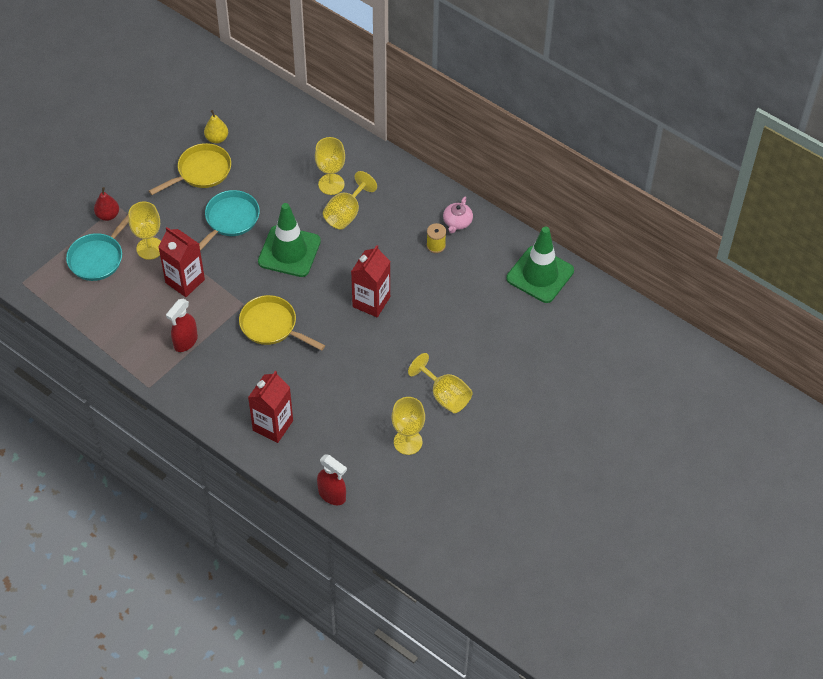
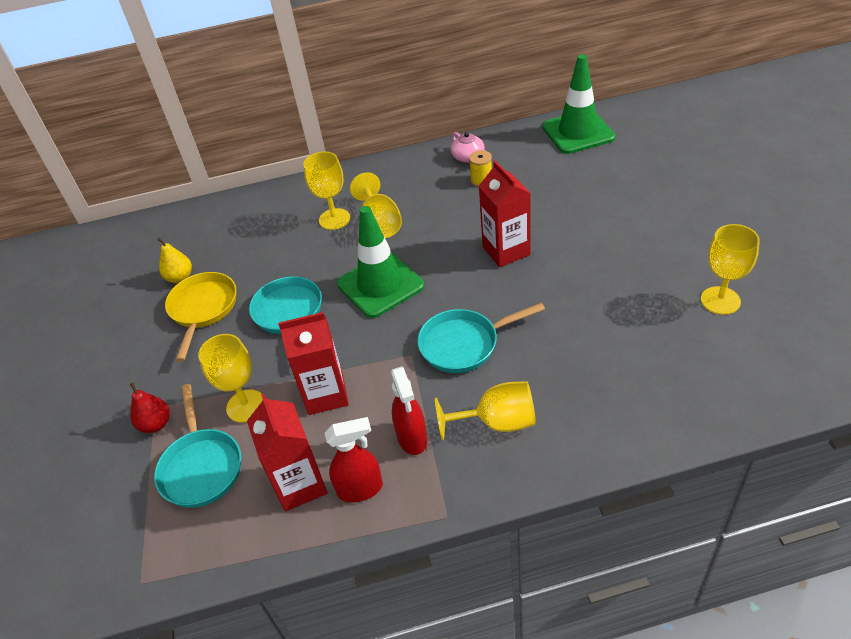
camera: 45 degrees left, 10 degrees down
(272, 326) = (464, 344): yellow pan -> turquoise pan
(273, 425) = (610, 410): red carton -> red carton (300, 485)
(332, 495) = (760, 401): red spray bottle -> red spray bottle (360, 489)
(445, 396) = (675, 247): yellow goblet -> yellow goblet (497, 422)

